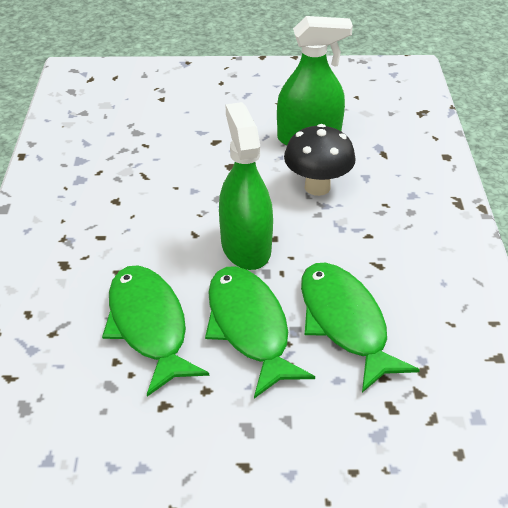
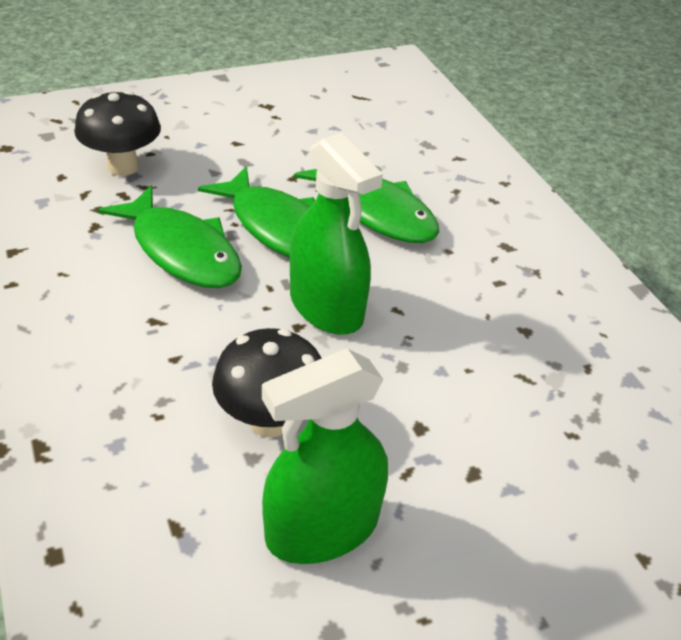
camera: 155 degrees right, 0 degrees up
(388, 452) = (123, 167): none -> black mushroom

